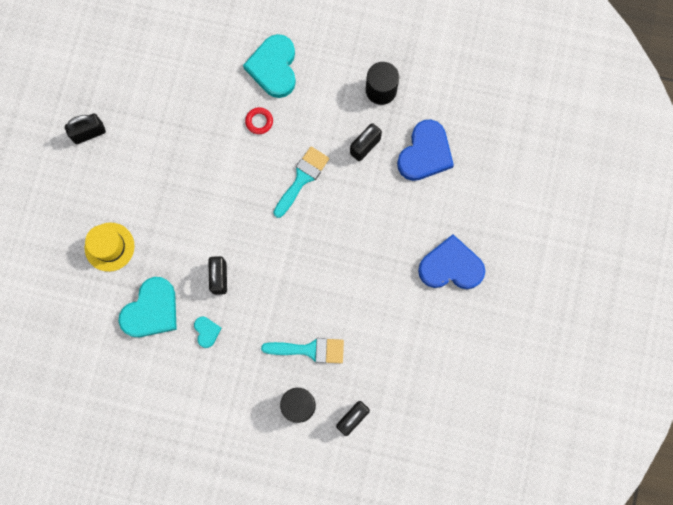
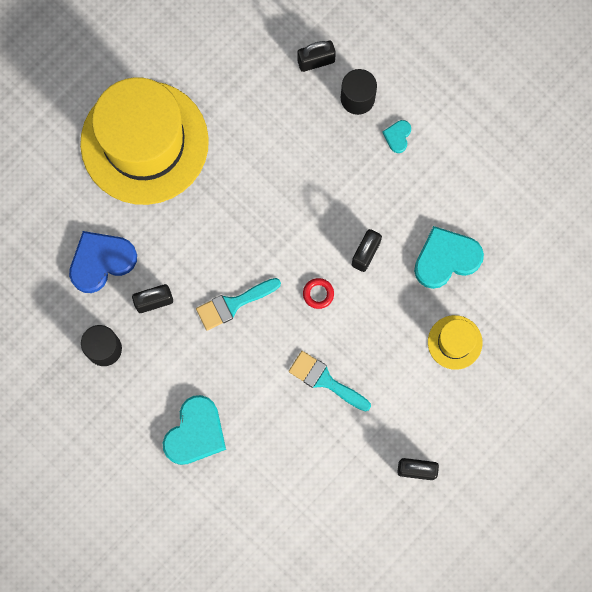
camera: 150 degrees left, 0 degrees up
(207, 331) = (405, 210): turquoise heart -> turquoise heart (397, 136)
(259, 121) = (242, 385): red ring -> red ring (318, 294)
(310, 350) = (319, 141): turquoise brush -> turquoise brush (325, 380)
(451, 266) = (144, 142): blue heart -> yellow hat

